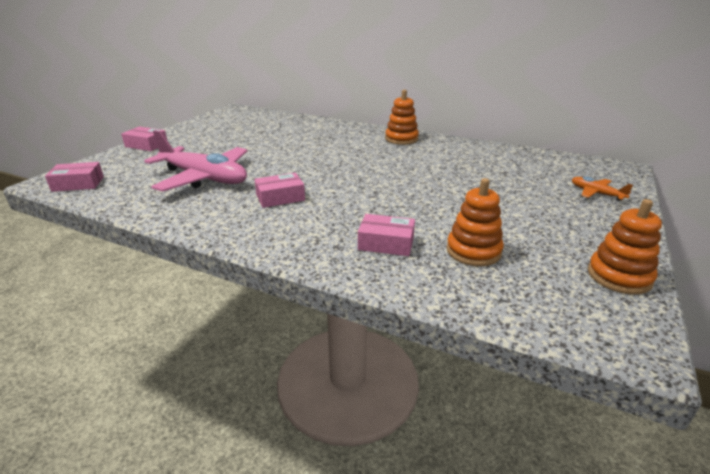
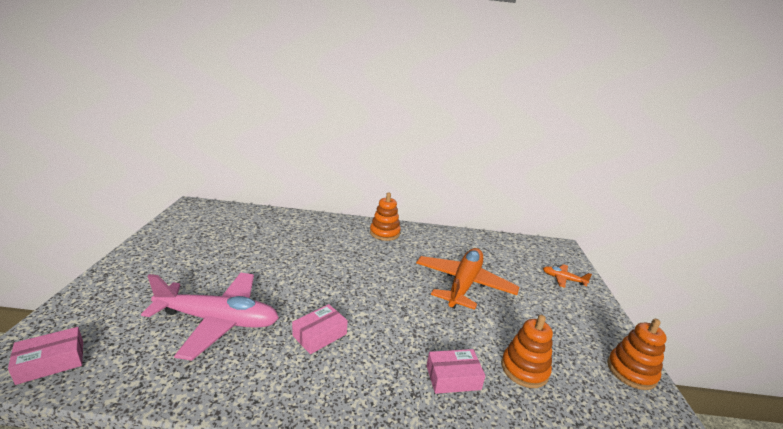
camera: 25 degrees left, 5 degrees down
(146, 145) = (113, 276): pink box -> none
(459, 183) = (464, 284): none -> orange plane

